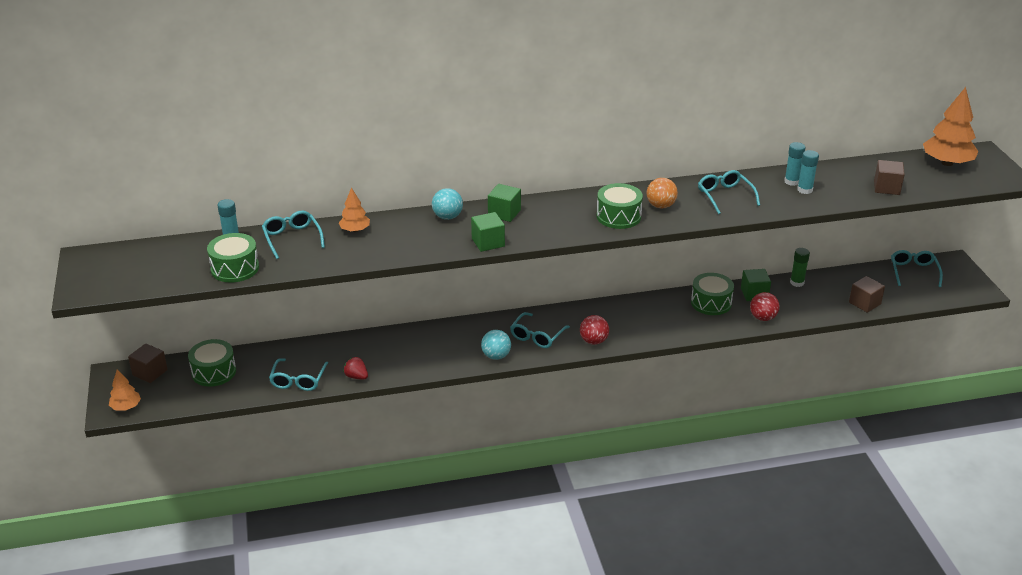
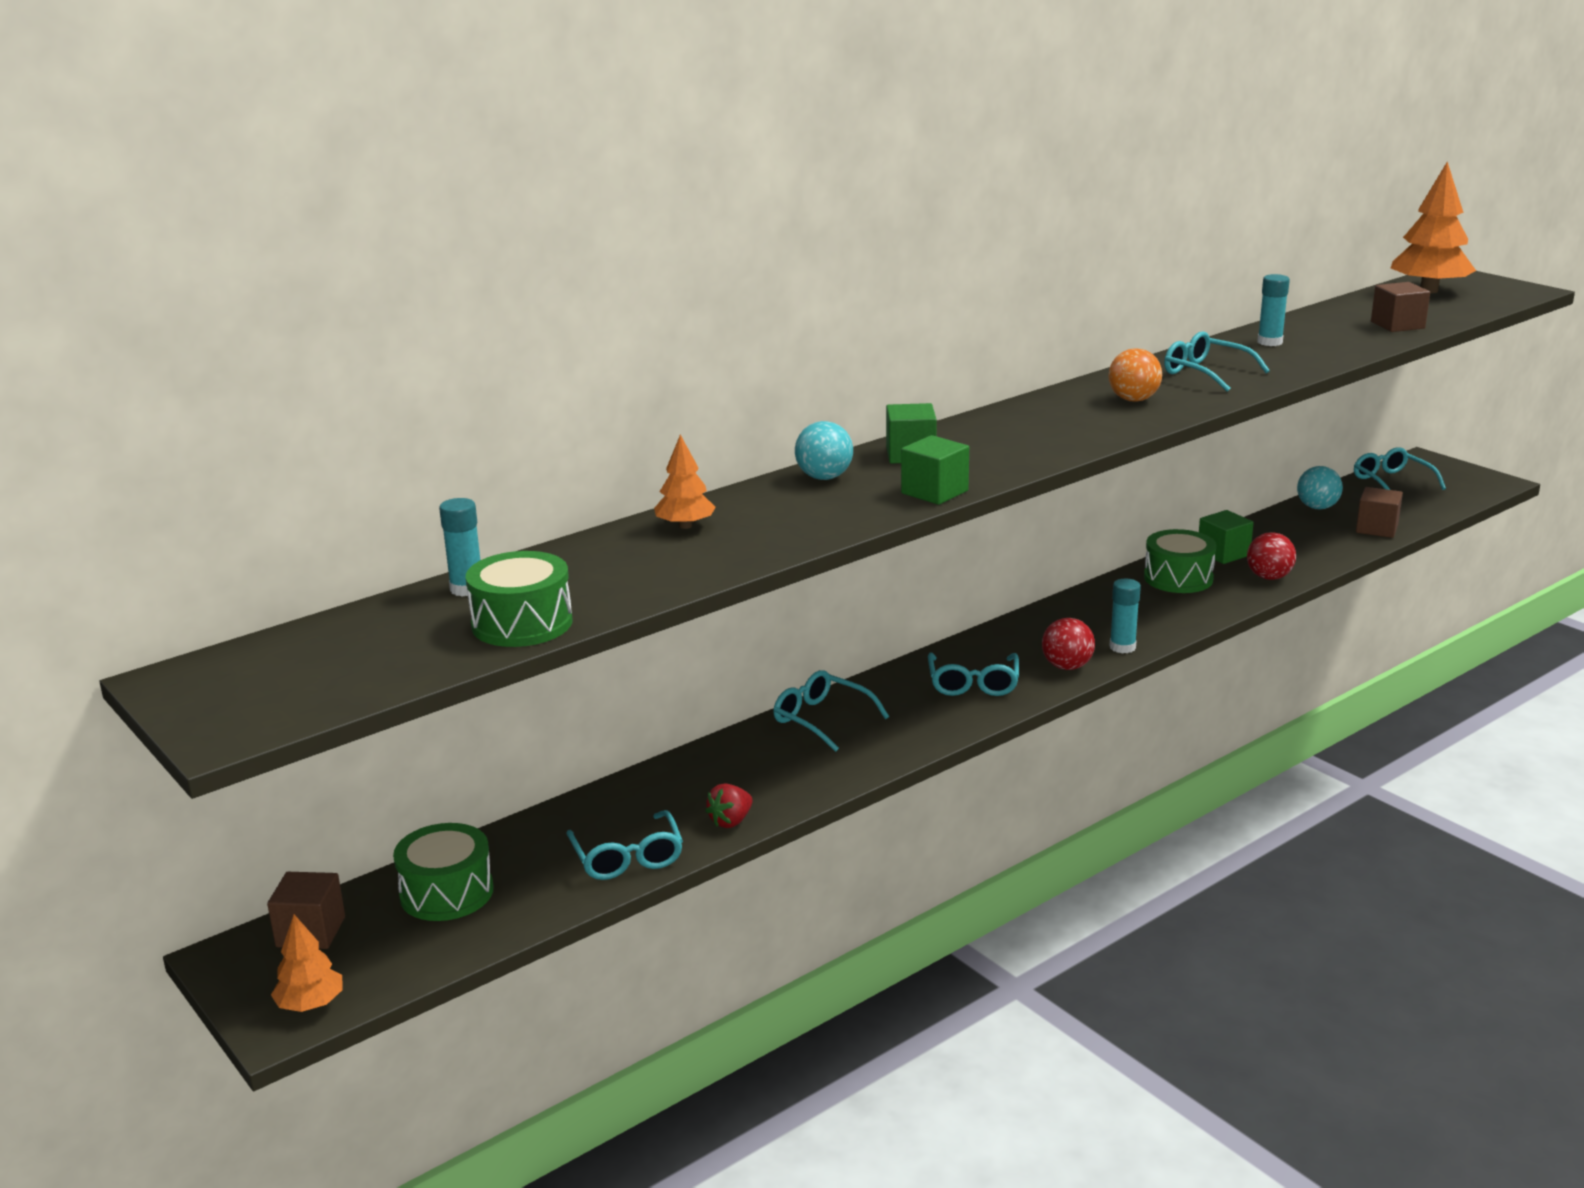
camera: 25 degrees left, 10 degrees down
(292, 238) = (582, 561): turquoise glasses -> turquoise glasses (822, 719)
(356, 377) = (731, 821): red strawberry -> red strawberry turned 60 degrees counterclockwise
(496, 356) = (938, 726): turquoise ball -> turquoise ball (1317, 507)
(618, 216) = (1090, 422): green drum -> none
(797, 282) = (1263, 528): green glue stick -> none
(805, 190) = (1300, 346): turquoise glue stick -> turquoise glue stick (1122, 647)

